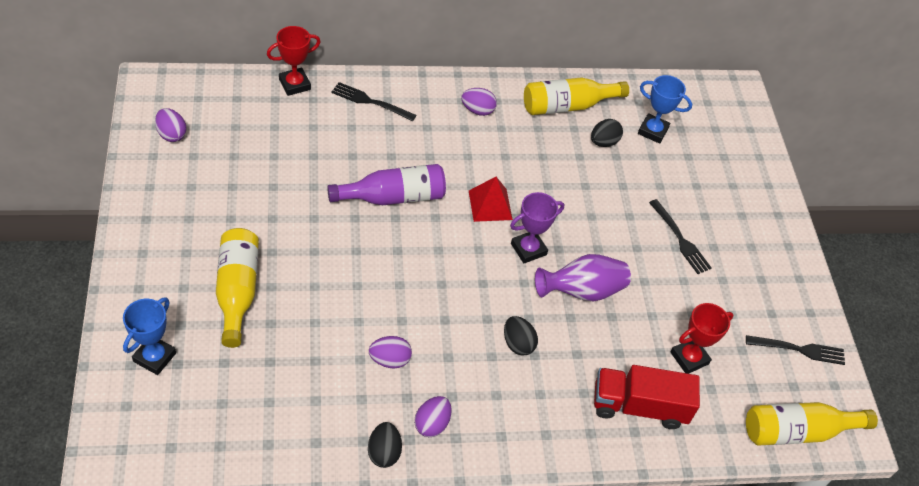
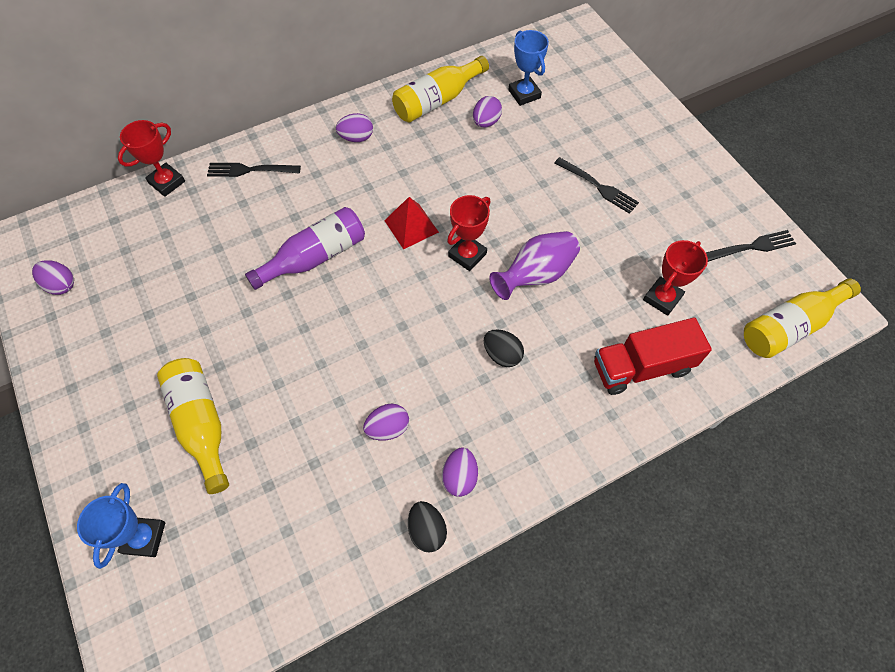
camera: 15 degrees left, 10 degrees up
(528, 249) = (467, 255): purple trophy -> red trophy
(603, 142) = (486, 122): black egg -> purple egg
(653, 131) = (524, 94): blue trophy -> blue trophy turned 60 degrees clockwise

